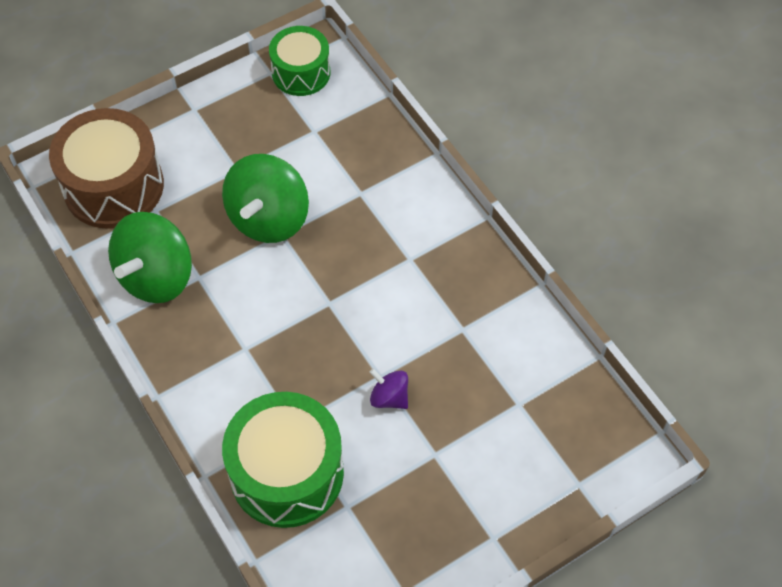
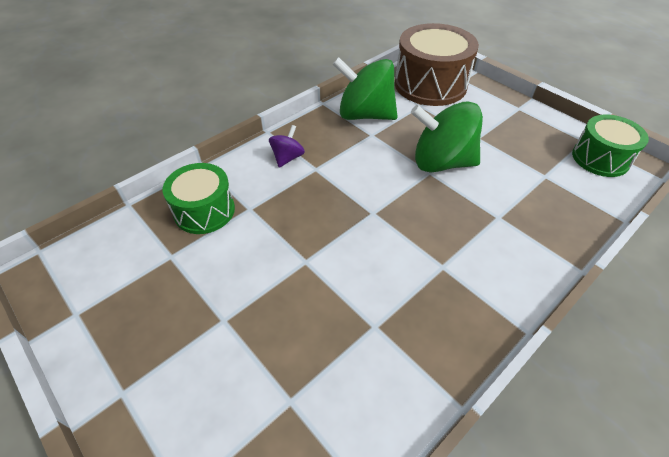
camera: 80 degrees right, 10 degrees down
(287, 473) = (204, 211): green drum -> green drum, size x0.62
(389, 397) = (283, 272): purple spinning top -> purple spinning top (287, 158)

